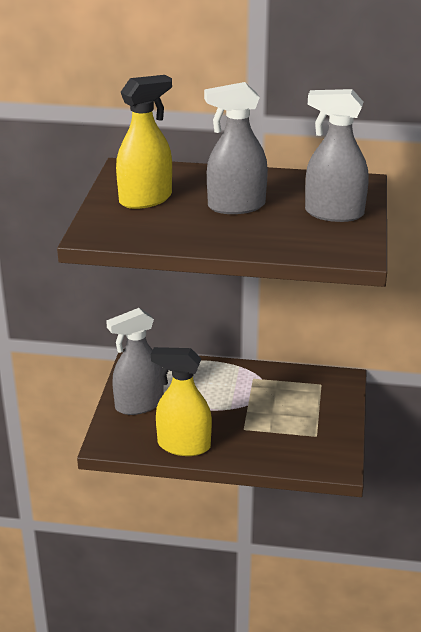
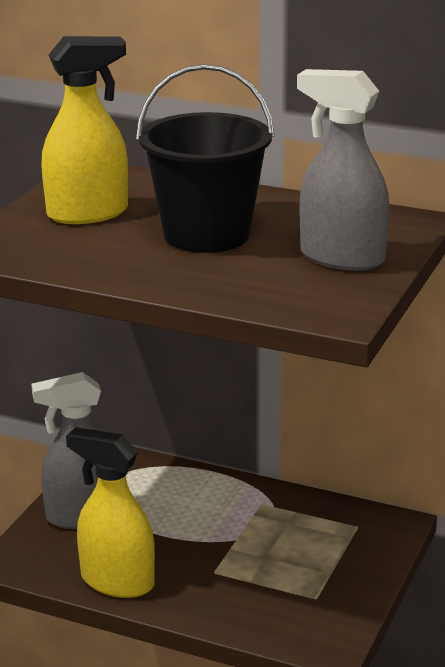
camera: 15 degrees right, 5 degrees down
(236, 206) = (206, 234): grey spray bottle -> black bucket

